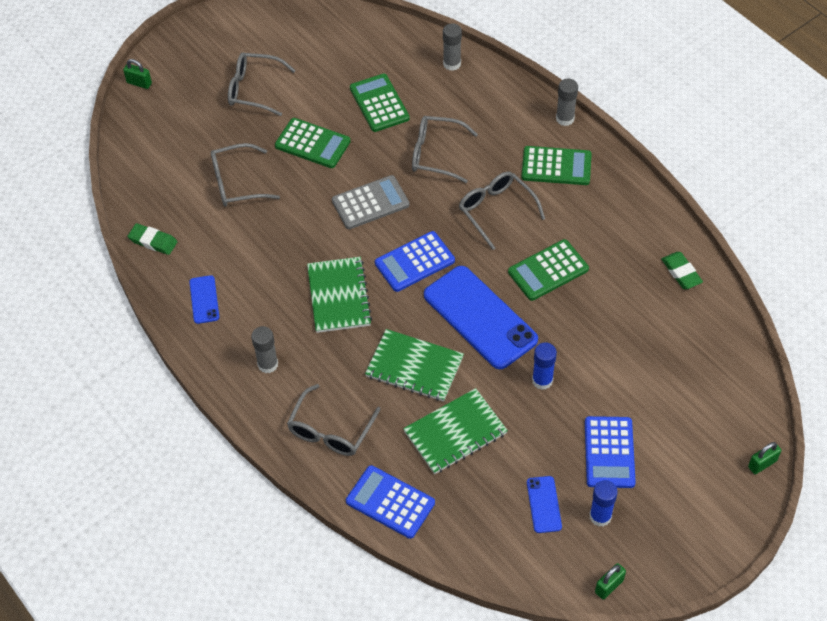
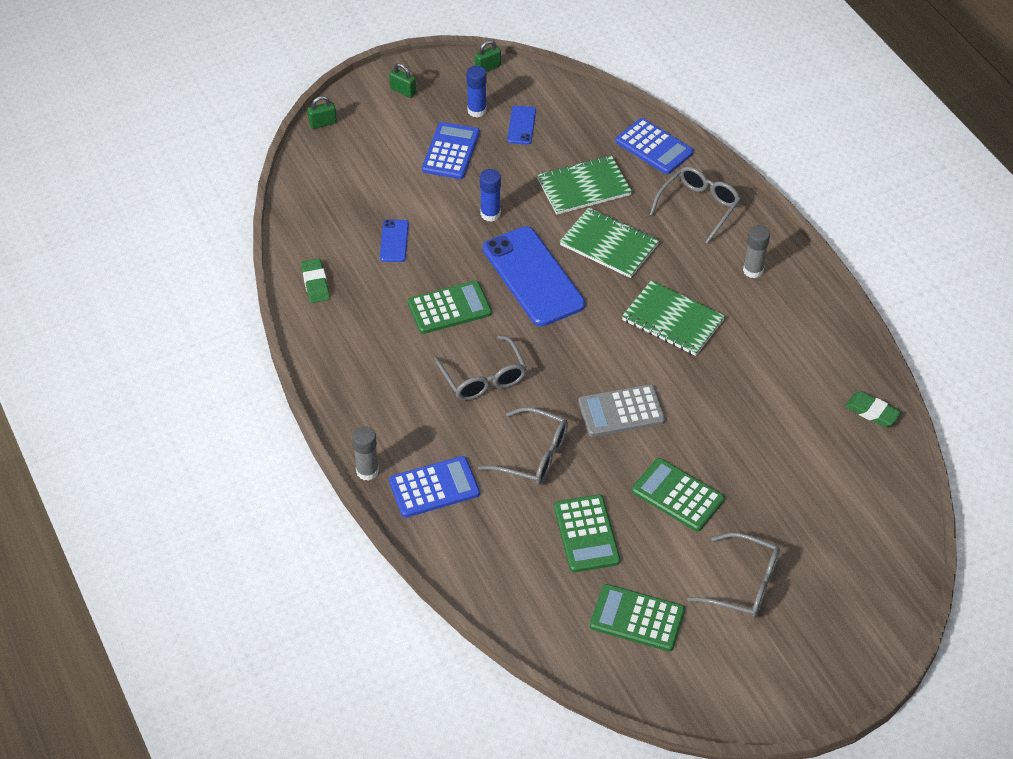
camera: 170 degrees left, 5 degrees down
(139, 83) = (896, 623): green padlock -> green padlock (403, 91)
(204, 299) = (815, 341): blue phone -> blue phone (394, 241)
(237, 183) = (773, 462): grey glasses -> none
(339, 296) = (672, 320): green notebook -> green notebook turned 60 degrees counterclockwise
(415, 262) = (586, 340): blue calculator -> blue calculator (434, 487)
(452, 64) = (481, 573): grey glue stick -> none
(556, 166) = (399, 415): green calculator -> green calculator (637, 618)

